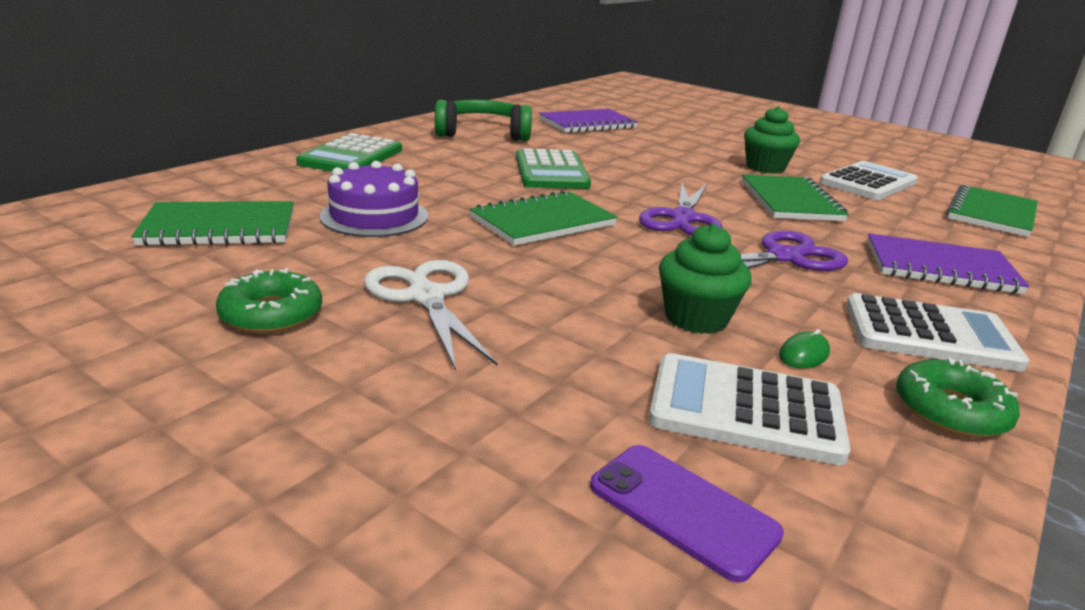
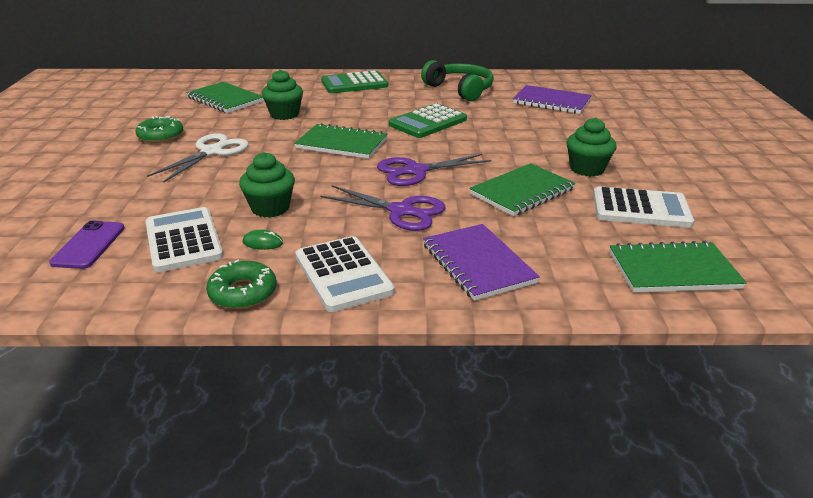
camera: 55 degrees right, 5 degrees up
(374, 216) = (284, 114): purple cake -> green cupcake

